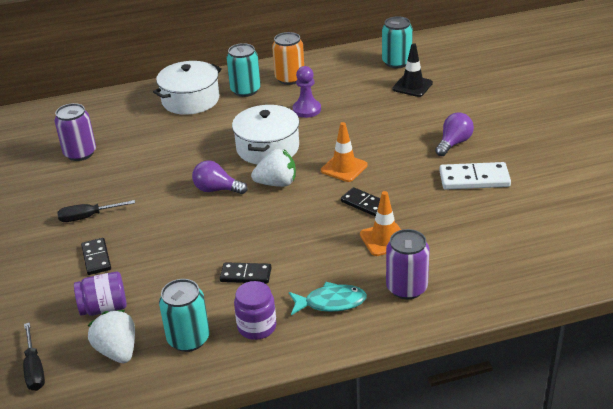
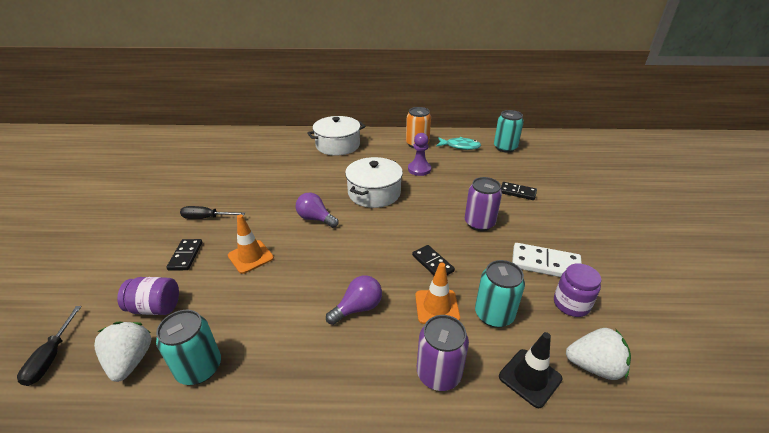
camera: 15 degrees right, 0 degrees up
(80, 153) = (238, 167): purple can -> purple can (479, 223)
(245, 90) = (380, 146): turquoise can -> turquoise can (494, 314)
(246, 275) = (292, 309): black domino -> black domino (517, 192)
(257, 327) = (268, 374): purple jar -> purple jar (571, 304)
(277, 183) = (366, 225): white strawberry -> white strawberry (594, 366)
(331, 302) = (354, 367): turquoise fish -> turquoise fish (460, 146)
(344, 168) = (428, 224): orange traffic cone -> orange traffic cone (250, 257)
(412, 86) = (512, 168): black traffic cone -> black traffic cone (530, 377)
(454, 143) = (534, 224): purple light bulb -> purple light bulb (358, 308)

